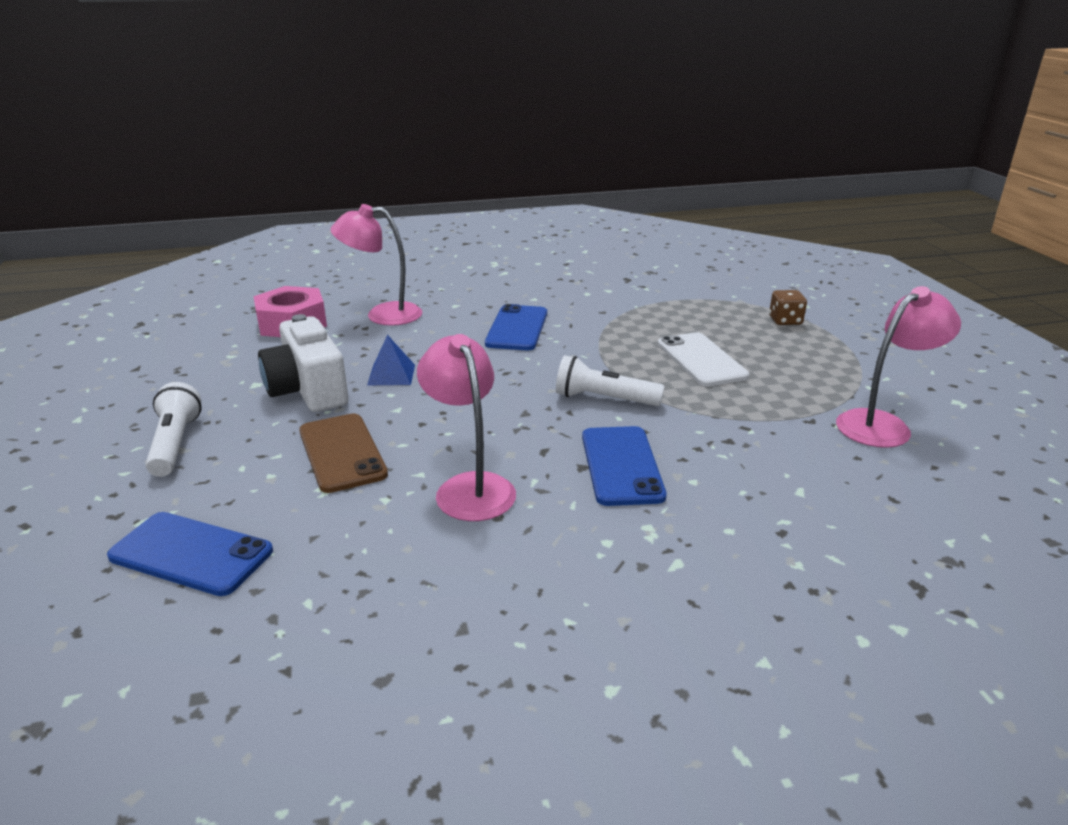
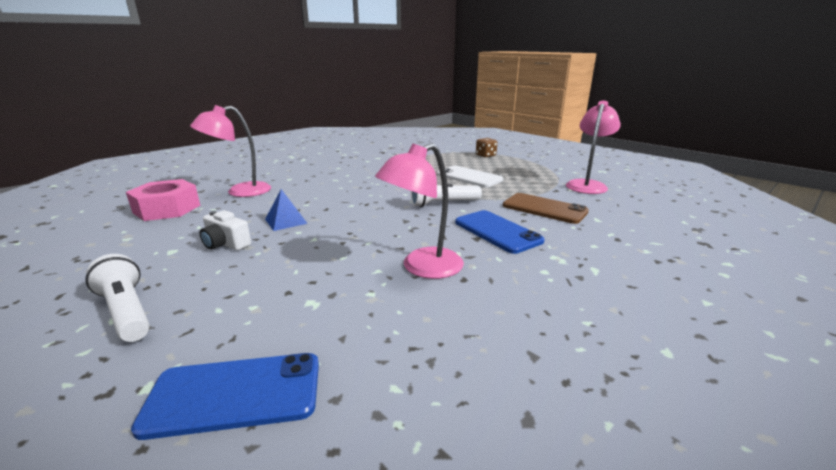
camera: 30 degrees left, 5 degrees down
(308, 390) = (226, 244): white camera -> white camera, size x0.55
(342, 452) = (301, 274): brown phone -> brown phone (544, 208)
(469, 487) = (422, 268): pink lamp -> pink lamp turned 75 degrees counterclockwise
(517, 328) = (345, 182): blue phone -> none

